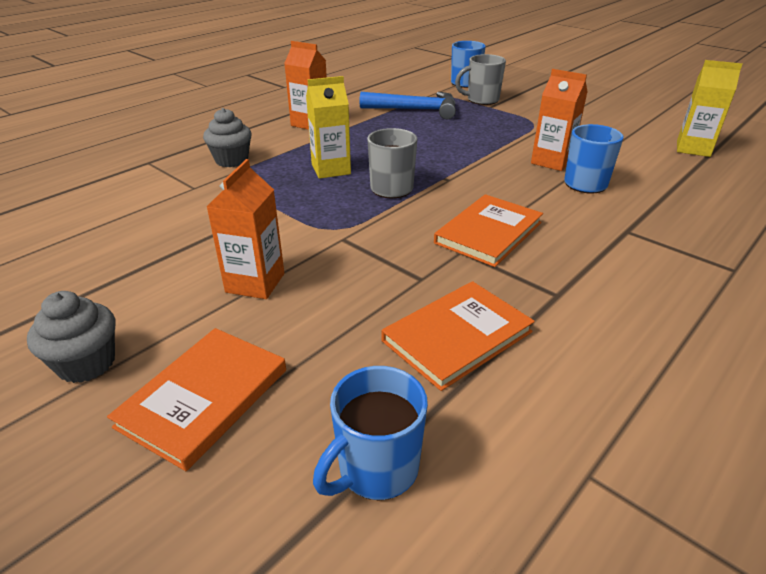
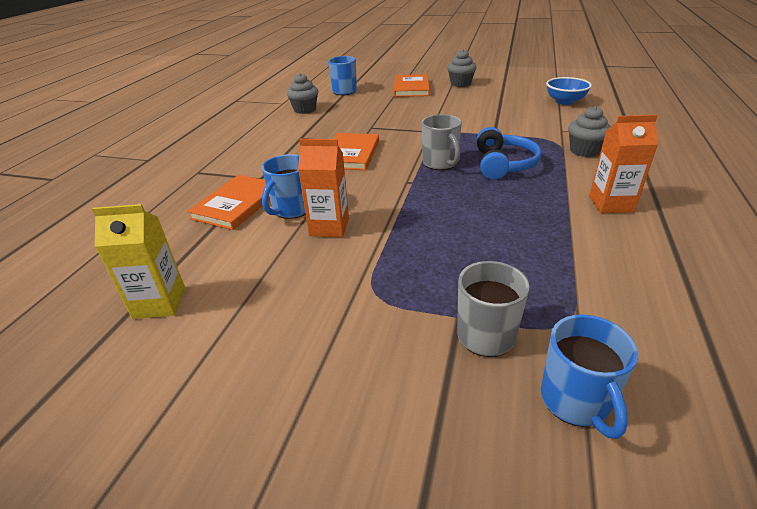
camera: 155 degrees right, 0 degrees up
(73, 230) = (565, 102): none -> blue bowl
(255, 283) = (443, 109): orange carton -> none
(331, 169) = (503, 164): yellow carton -> blue headphones
(416, 110) = (545, 269): blue hammer -> none
(457, 336) = (340, 116): orange book -> orange book (237, 204)
(529, 401) = (305, 110): none -> grey cupcake

